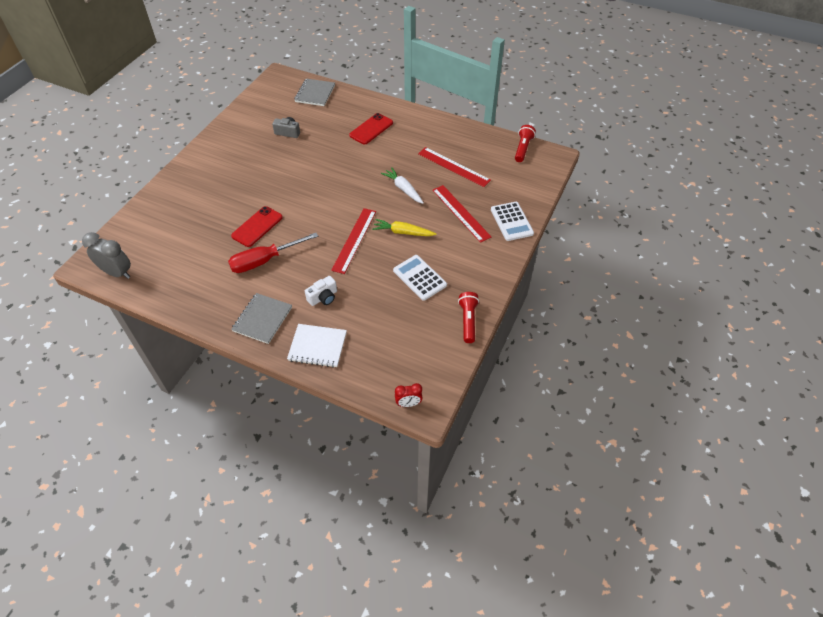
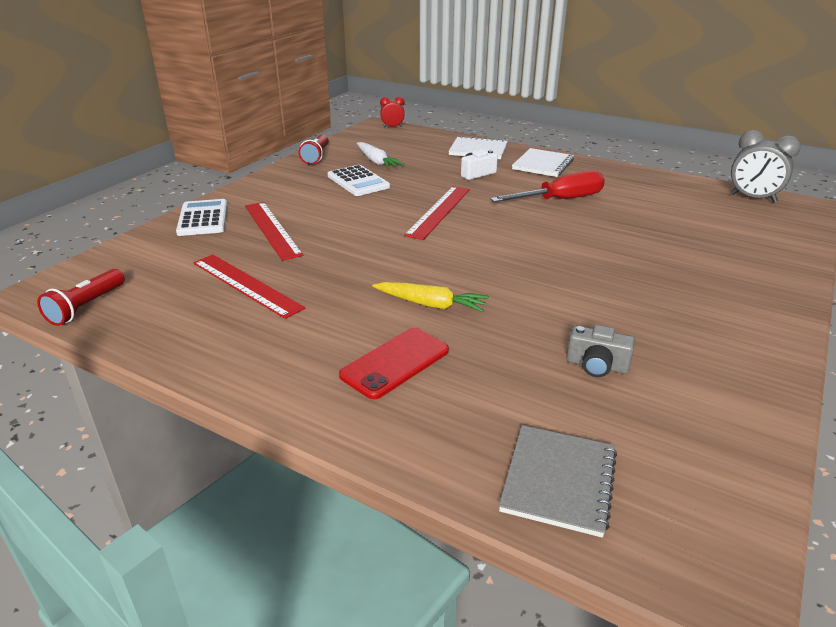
camera: 175 degrees left, 20 degrees down
(257, 227) = (587, 228): red phone -> none
(262, 319) = (543, 164): grey notebook -> white notebook
(403, 189) = (352, 259): white carrot -> white carrot (376, 161)
(403, 232) = (367, 215): yellow carrot -> yellow carrot (431, 304)

